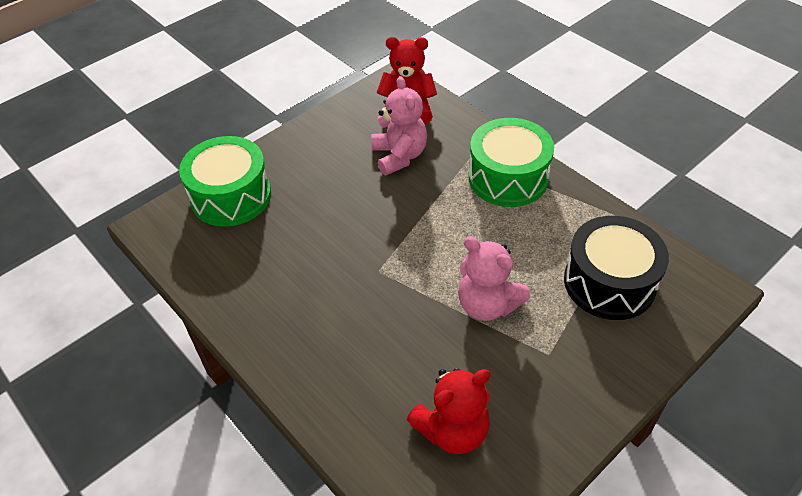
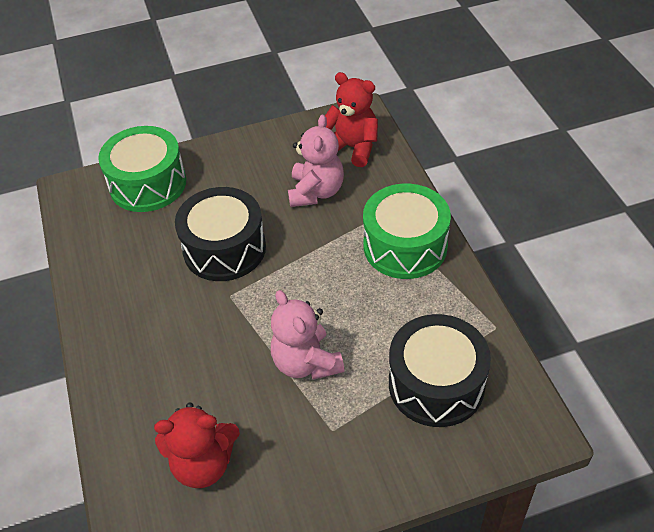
camera: 25 degrees right, 0 degrees up
(346, 231) = (224, 249): none -> black drum

